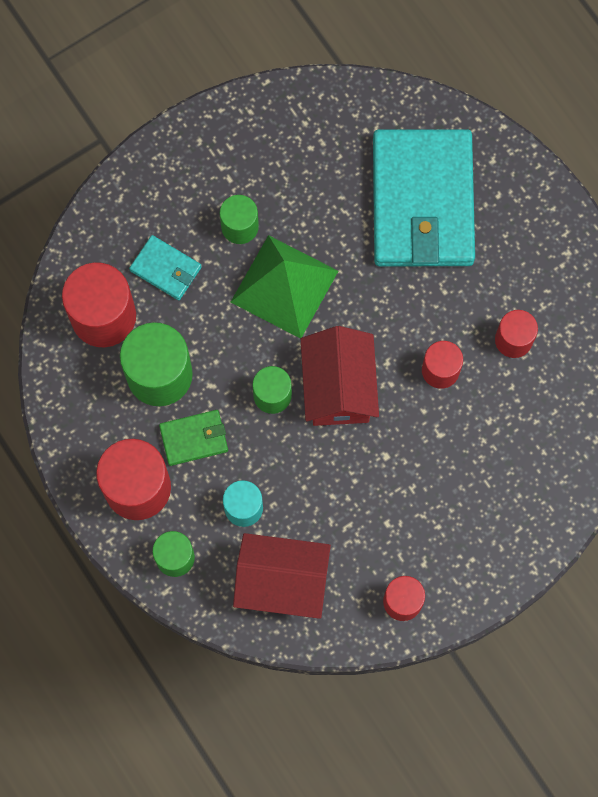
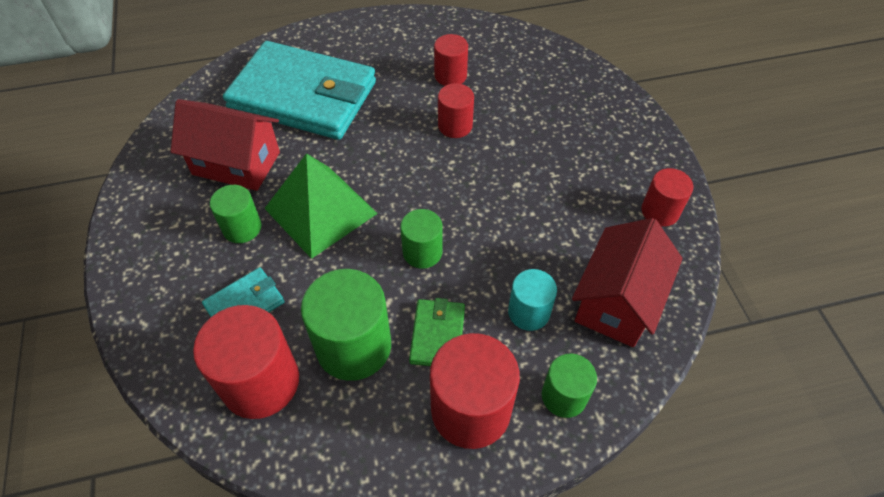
camera: 70 degrees left, 20 degrees down
(338, 387) = (438, 199): red house -> red house (236, 163)

